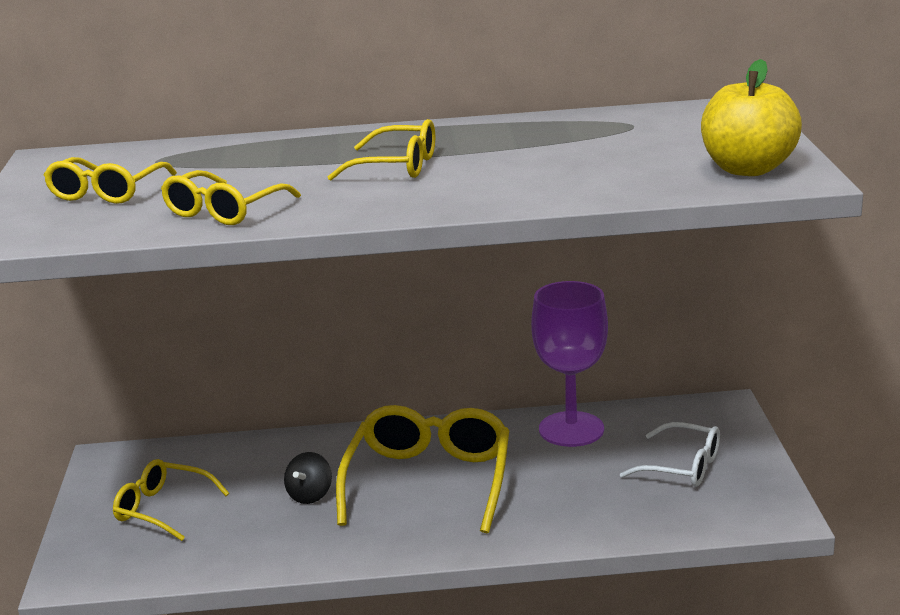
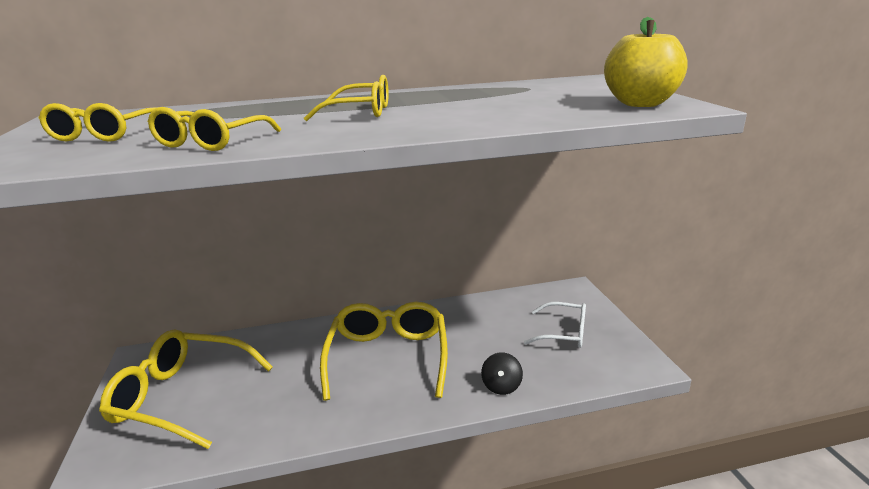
camera: 10 degrees left, 0 degrees up
(162, 509) = (181, 397): yellow glasses -> yellow glasses, size x1.73
(310, 495) = (299, 376): black spinning top -> black spinning top (501, 386)
(571, 429) = (479, 311): purple goblet -> none

